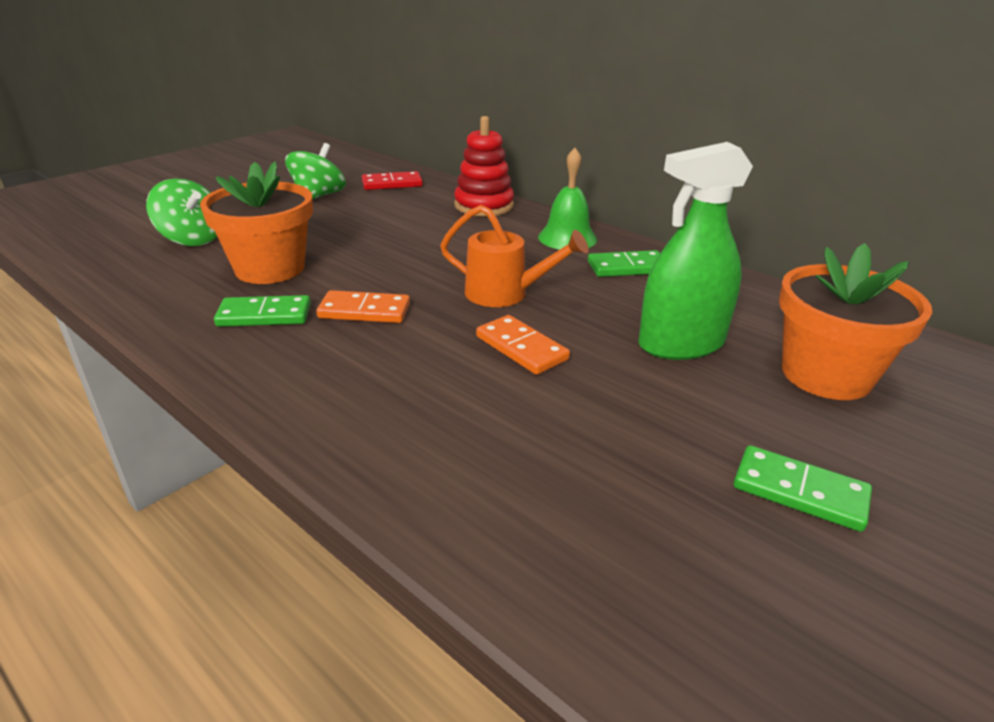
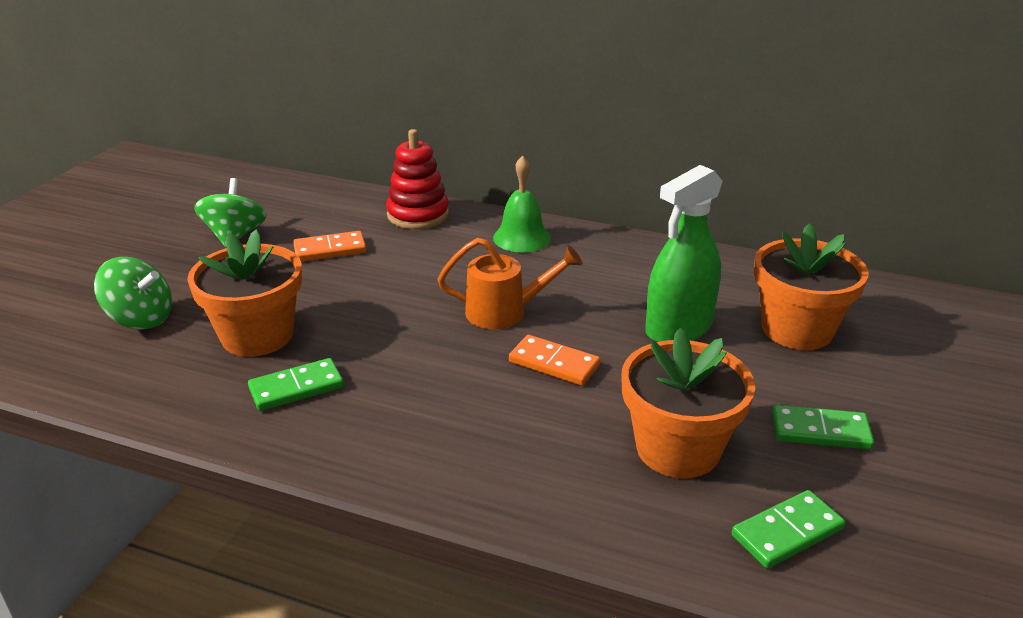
camera: 20 degrees left, 0 degrees up
(364, 311) = (389, 360): orange domino -> orange domino (330, 250)
(392, 184) = (303, 204): red domino -> none
(602, 464) = (678, 449): none -> orange flower pot
(627, 267) = (594, 260): green domino -> green domino (787, 532)

